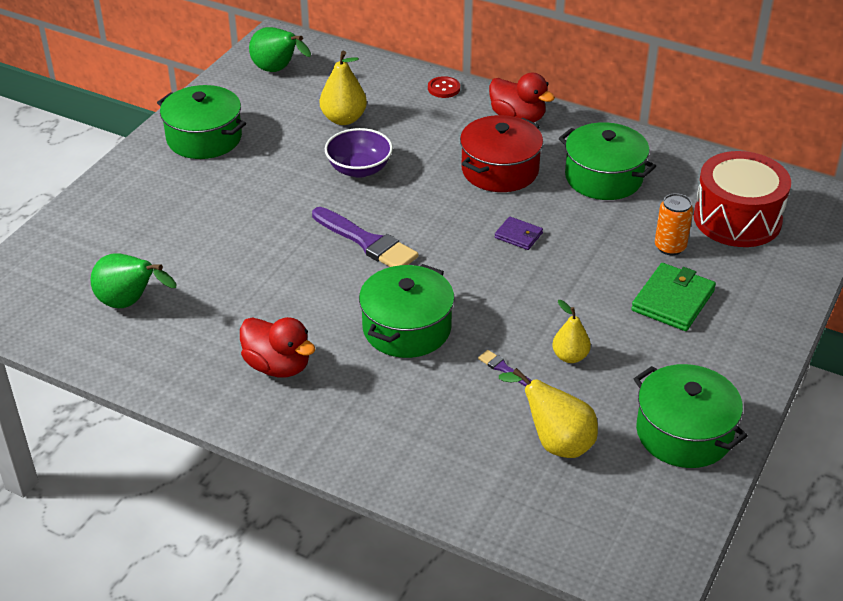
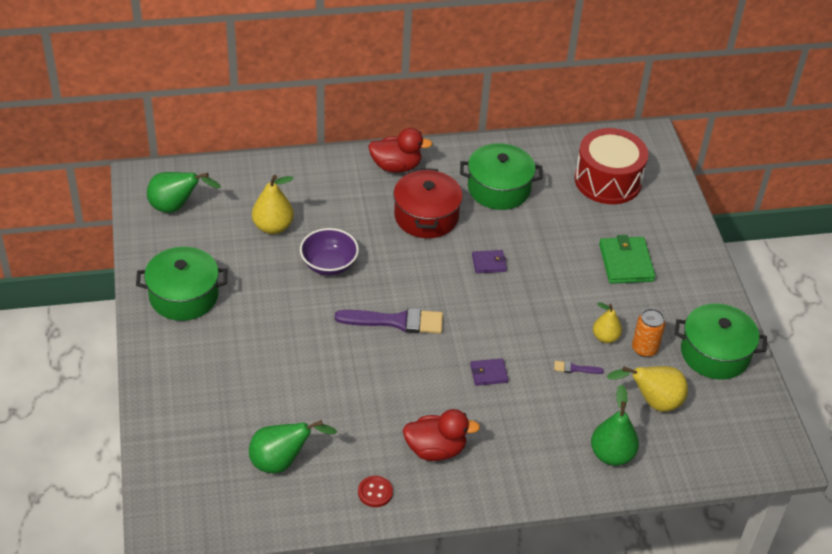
camera: 40 degrees left, 5 degrees up
(407, 328) = (488, 373): green pot -> purple wallet
(444, 88) = (319, 165): red button -> red button (375, 492)
(451, 466) = (611, 455): none -> green pear
(670, 247) = (588, 223): orange can -> orange can (644, 348)

